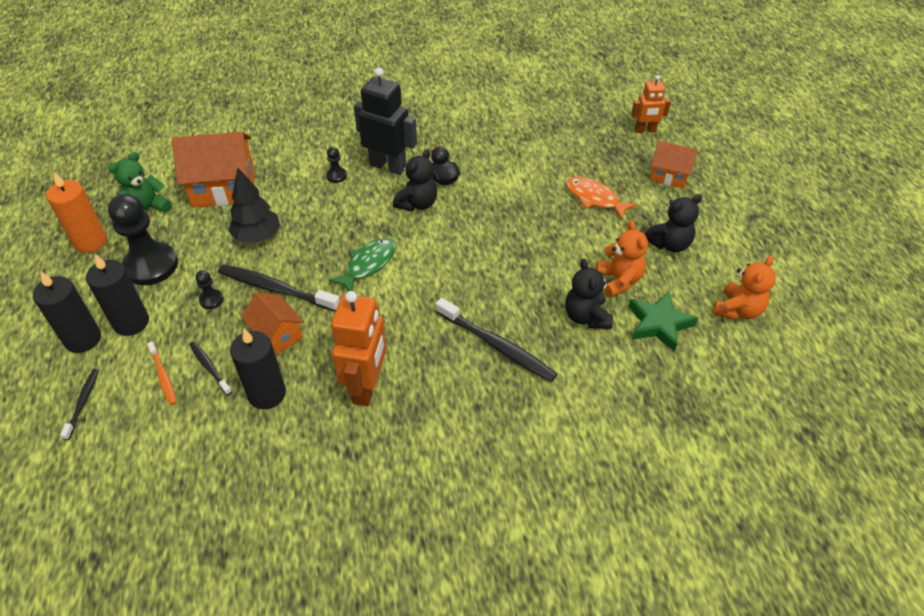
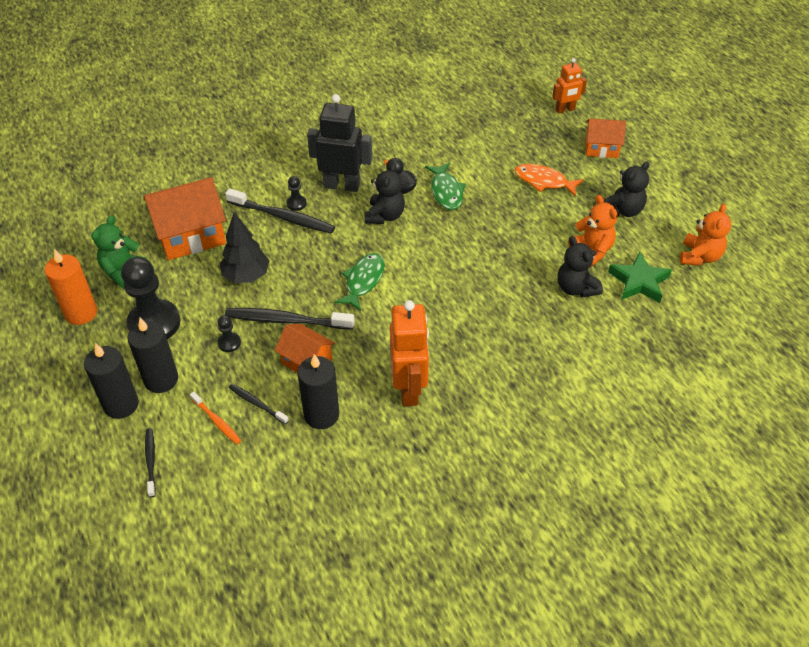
camera: 15 degrees left, 0 degrees up
(489, 191) = (446, 192): none -> green fish
(496, 345) = (508, 329): black toothbrush -> black toothbrush (282, 217)

